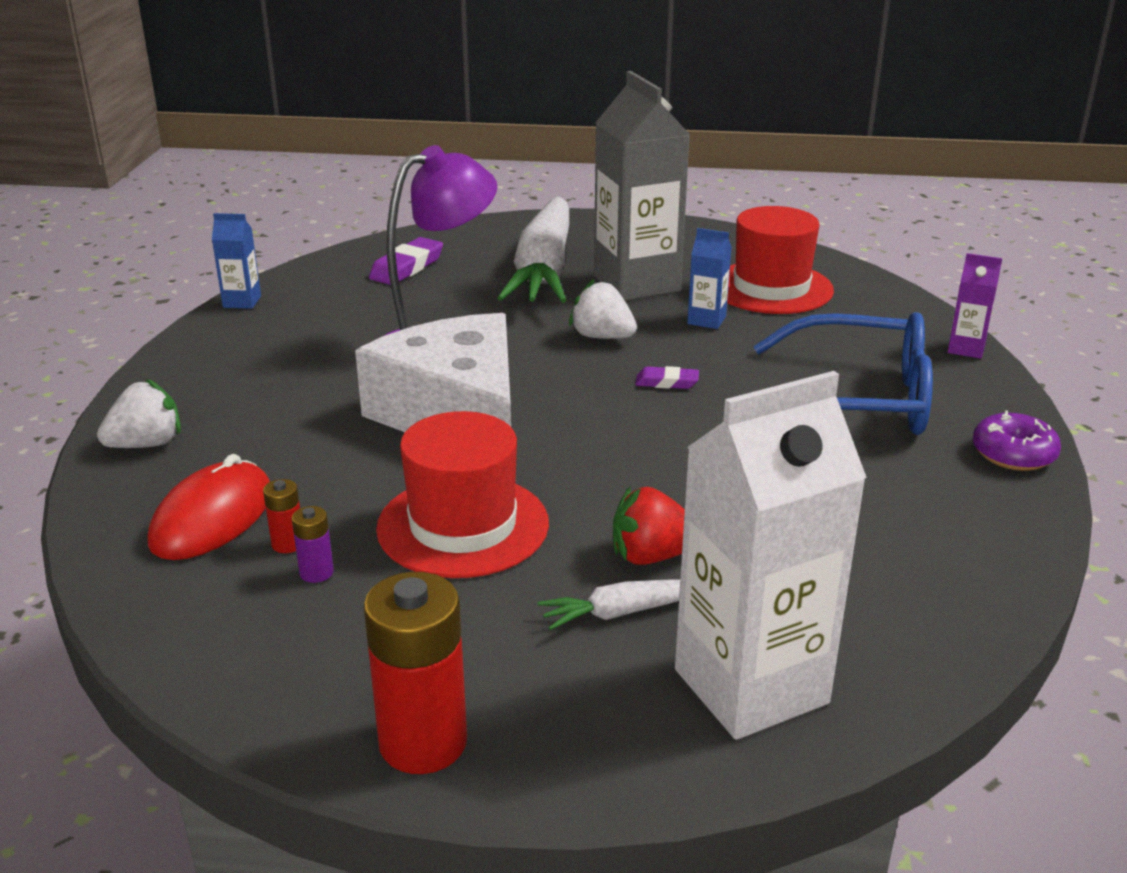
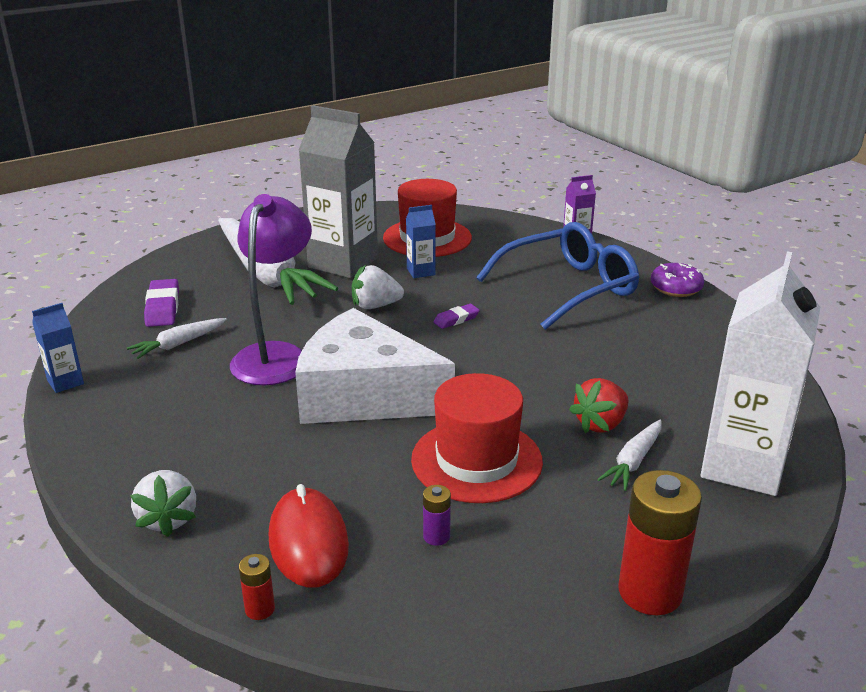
camera: 40 degrees left, 0 degrees up
(147, 444) = (168, 519): white strawberry -> white strawberry turned 150 degrees clockwise
(288, 544) = (389, 529): red battery -> red battery (260, 609)
(371, 304) = (178, 344): none -> white carrot

